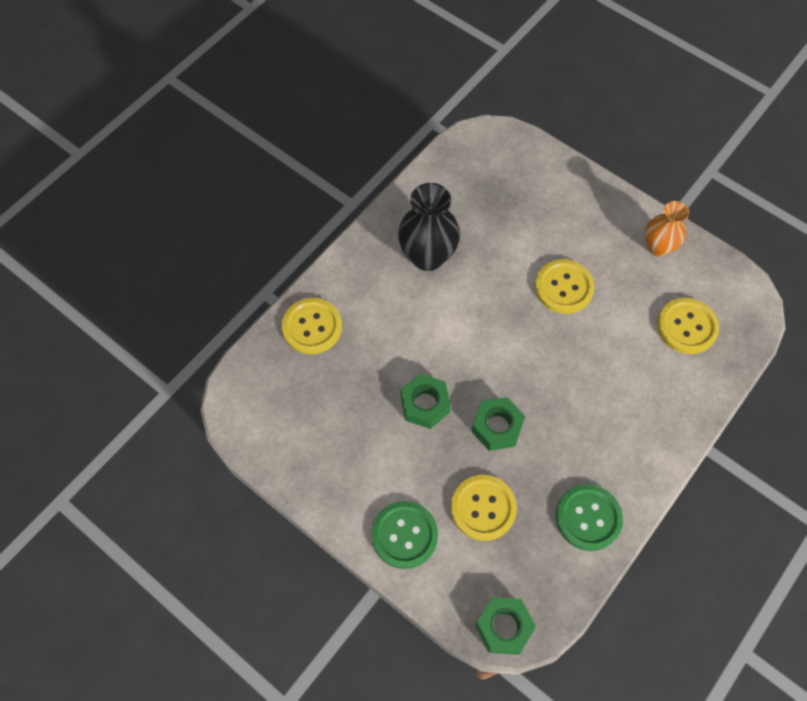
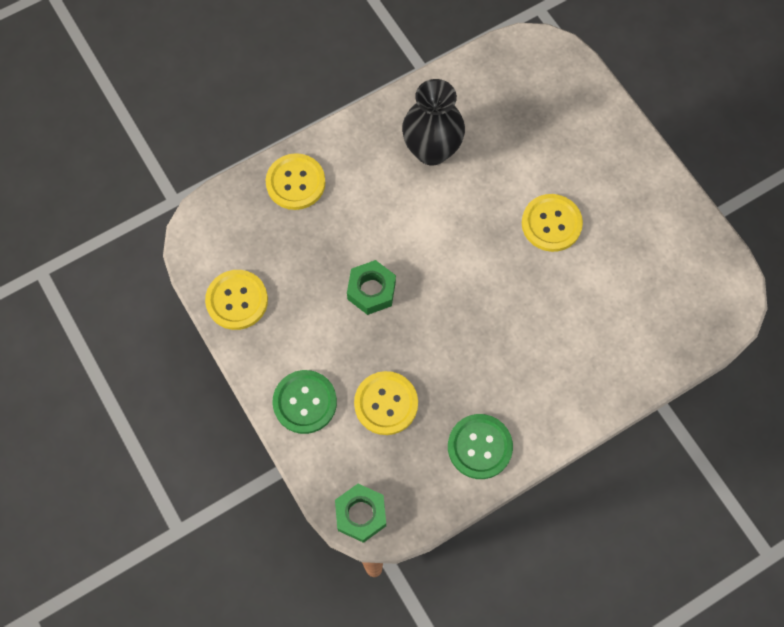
camera: 20 degrees right, 5 degrees up
(497, 427) = (430, 334): green nut -> none
(658, 247) = (663, 214): orange vase -> none
(686, 327) = (656, 302): yellow button -> yellow button (237, 300)

